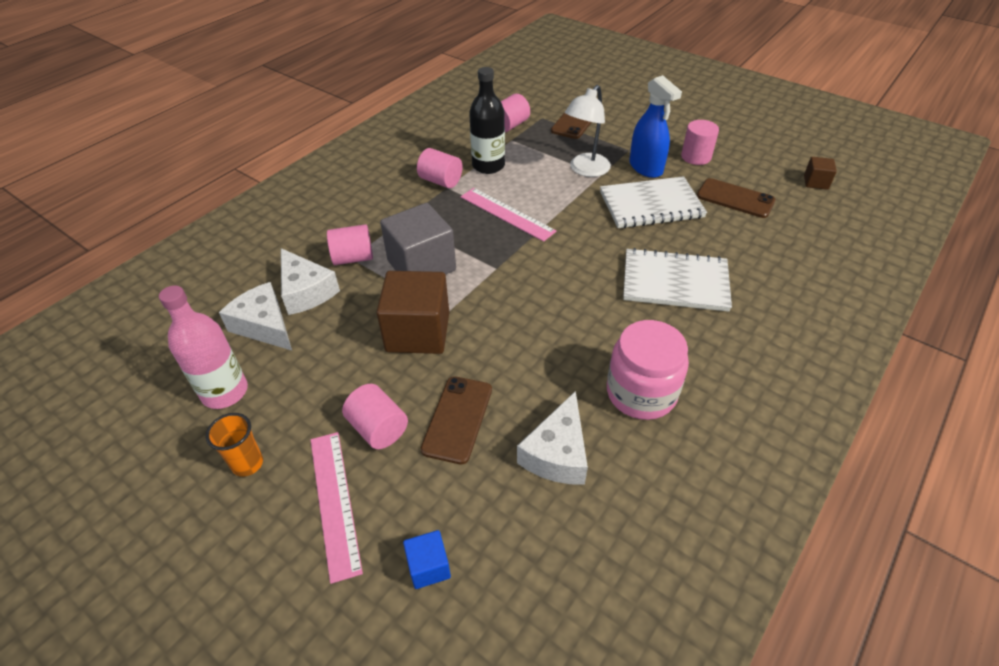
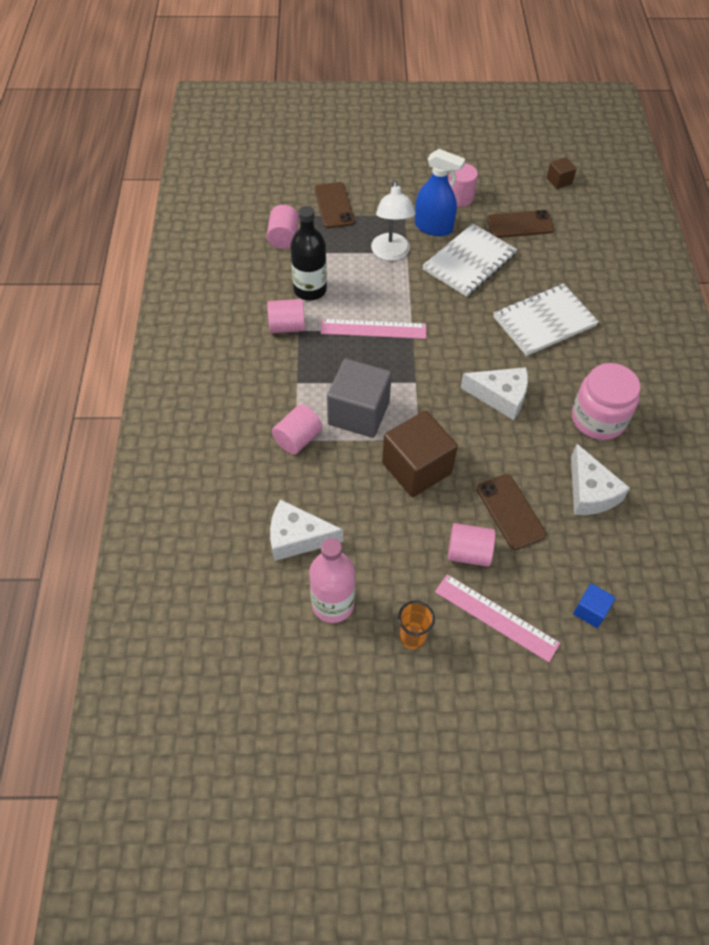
camera: 40 degrees left, 10 degrees up
(306, 291) = (295, 490): white cheese -> white cheese (500, 397)

